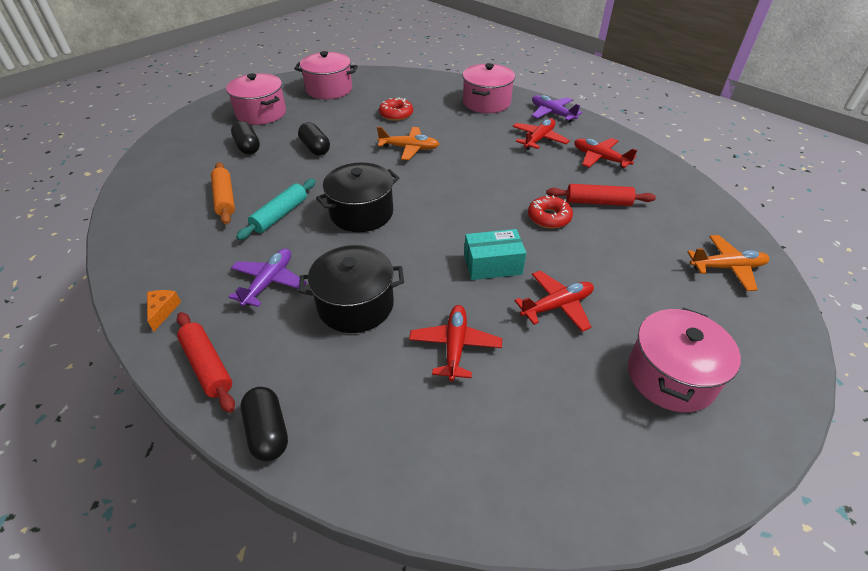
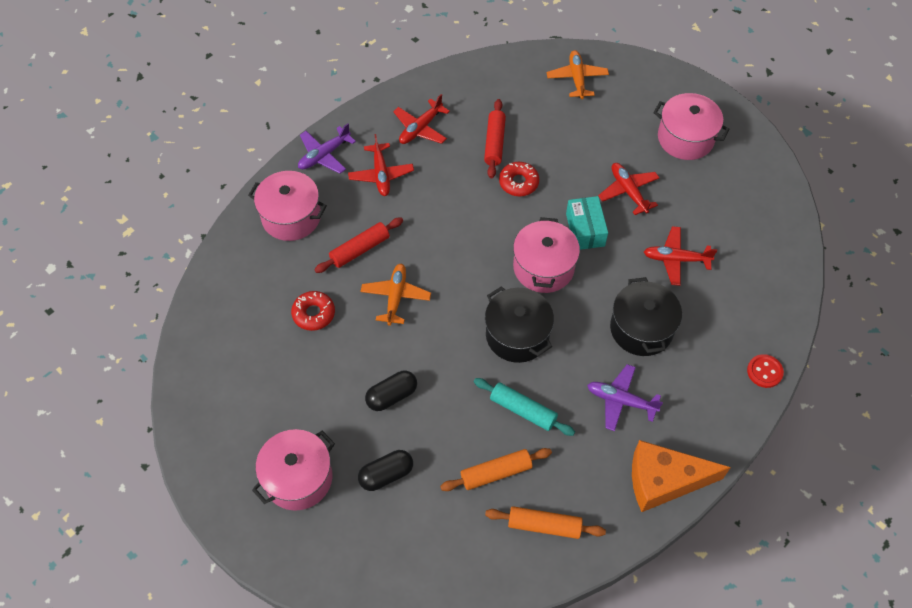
camera: 90 degrees left, 15 degrees up
(161, 225) = (544, 525): none -> orange rolling pin
(163, 311) = (664, 481): orange cheese -> orange cheese, size x2.45
(207, 366) = (716, 426): red rolling pin -> red rolling pin (360, 249)
(268, 432) = (764, 372): black capsule -> red button
(329, 89) = (233, 401): pink pot -> pink pot (543, 267)
(538, 139) = (381, 174): red plane -> red plane turned 135 degrees counterclockwise

